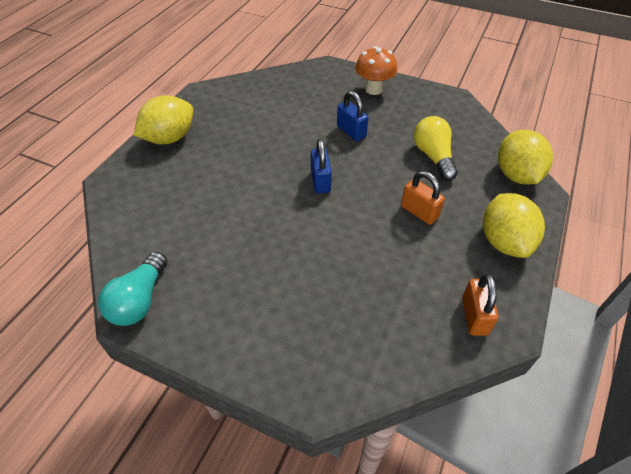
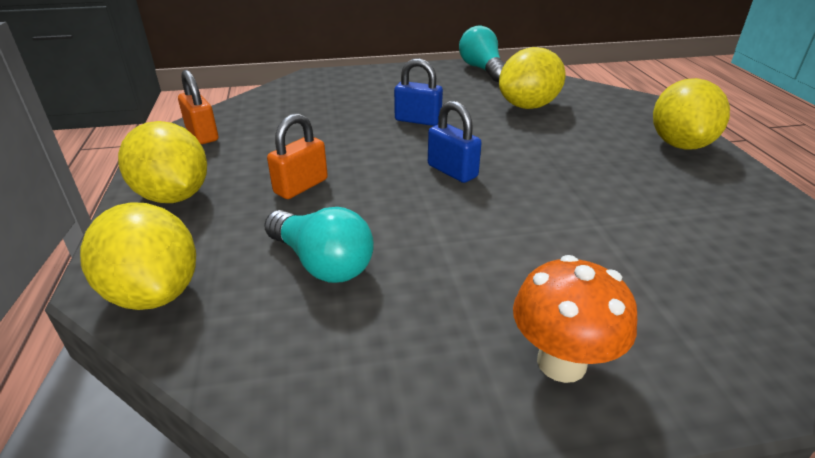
camera: 145 degrees right, 15 degrees down
(191, 218) = (528, 106): none -> yellow lemon
(351, 131) = (491, 246): blue padlock -> blue padlock (418, 120)
(419, 212) = (301, 186): orange padlock -> orange padlock turned 60 degrees counterclockwise
(433, 156) = (322, 263): yellow light bulb -> turquoise light bulb

